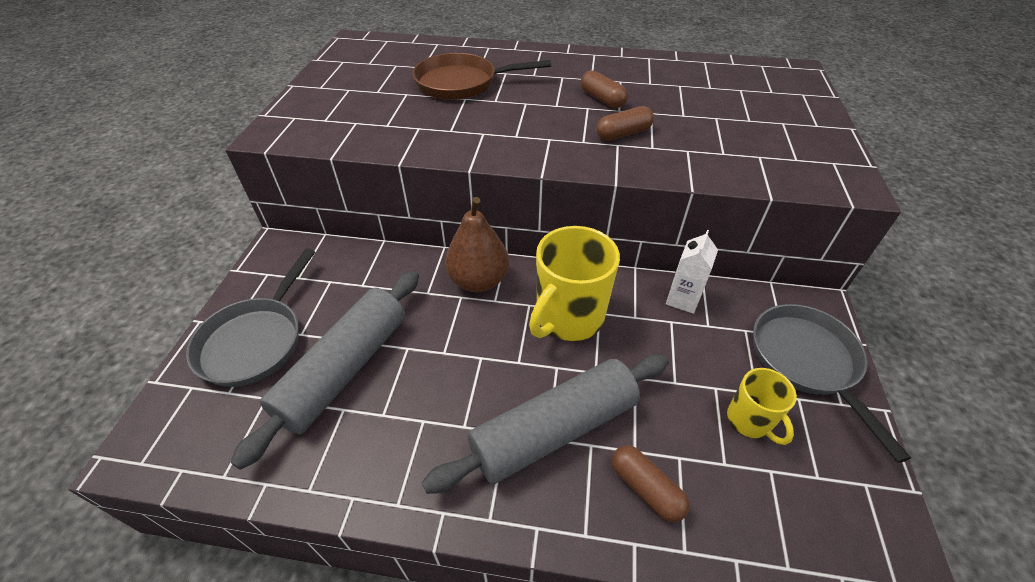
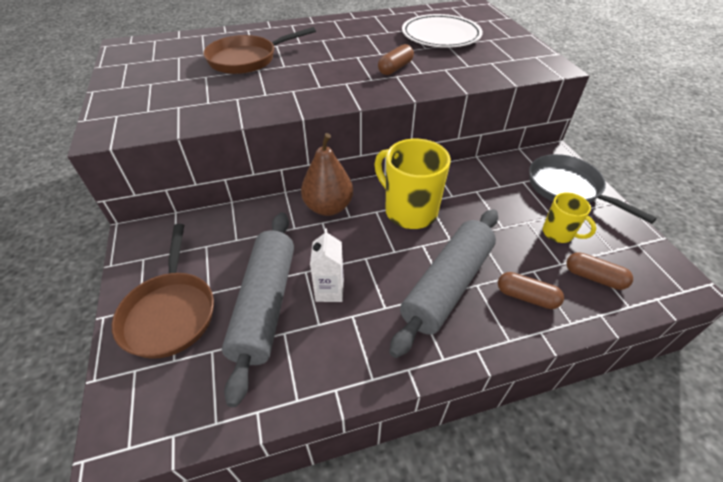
camera: 25 degrees left, 0 degrees up
(255, 341) = (170, 312): grey pan -> brown pan
(568, 318) = (409, 211): yellow mug -> yellow mug turned 120 degrees clockwise
(602, 99) = (363, 49): brown capsule -> brown capsule (594, 277)
(682, 299) = (474, 175): white carton -> white carton (329, 291)
(716, 103) = (441, 35): none -> white plate

